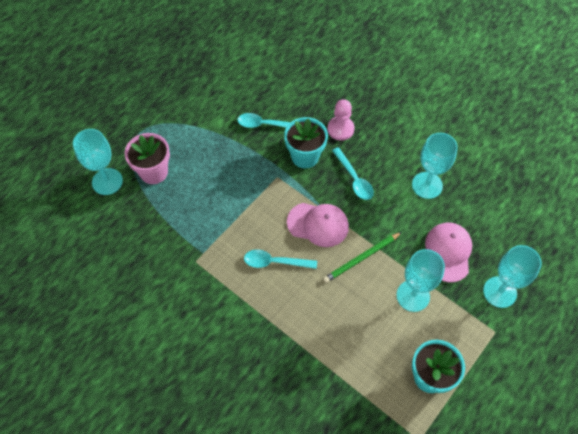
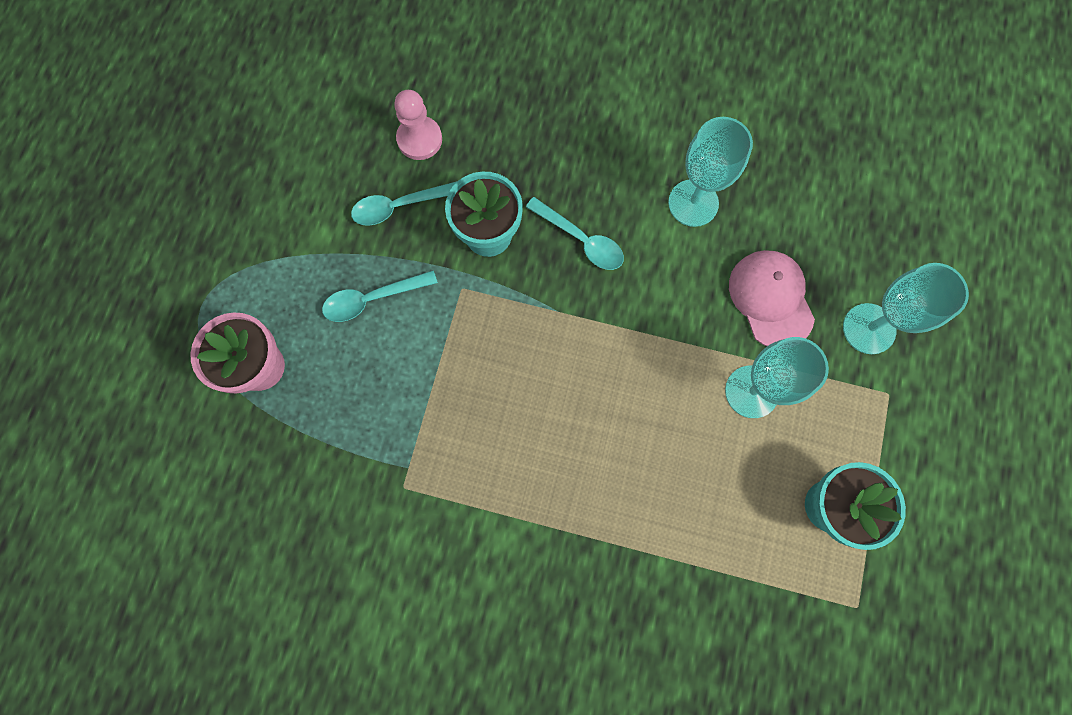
camera: 25 degrees left, 15 degrees up
(107, 181) = (191, 417): turquoise goblet -> none
(274, 262) = (525, 432): turquoise spoon -> turquoise spoon (372, 299)
(318, 224) = (561, 340): pink cap -> none
(340, 129) = (521, 164): pink pawn -> pink pawn (419, 139)
(361, 258) = (651, 366): green pencil -> none

